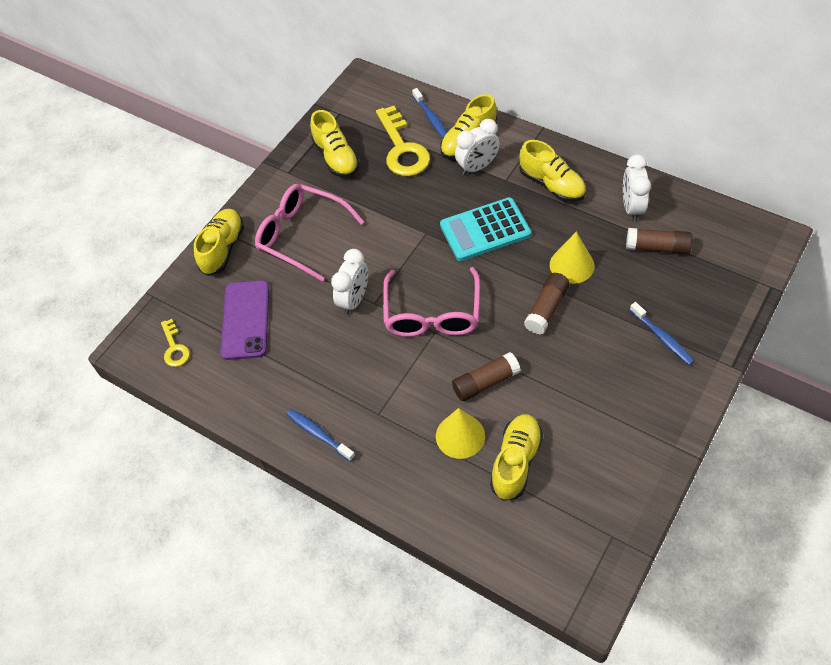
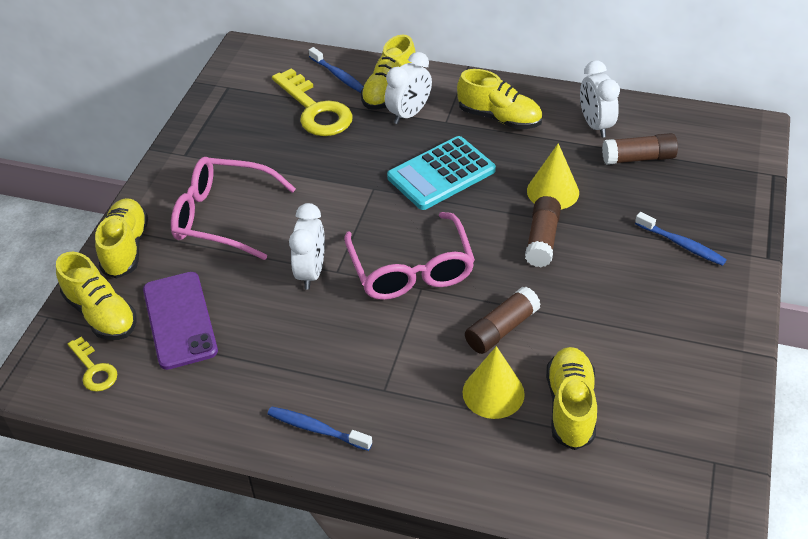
camera: 20 degrees left, 10 degrees down
(336, 157) = (239, 131): yellow shoe -> yellow shoe (101, 314)

